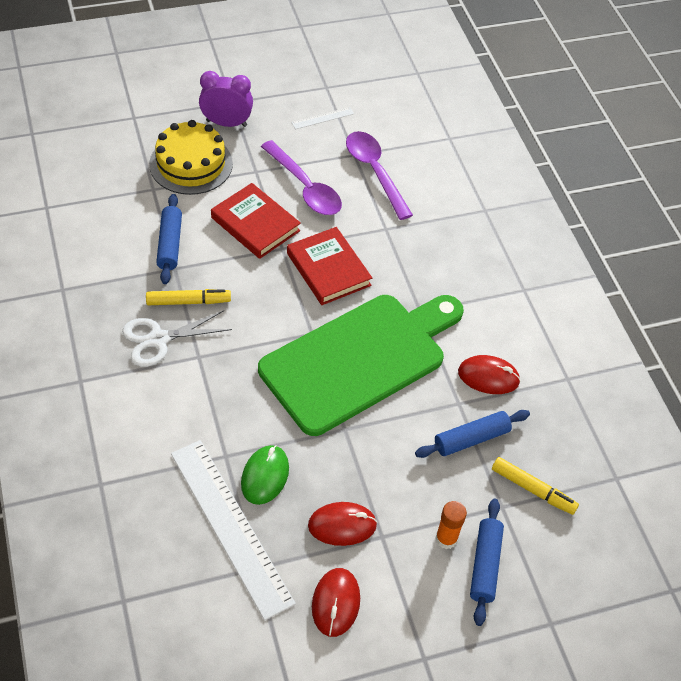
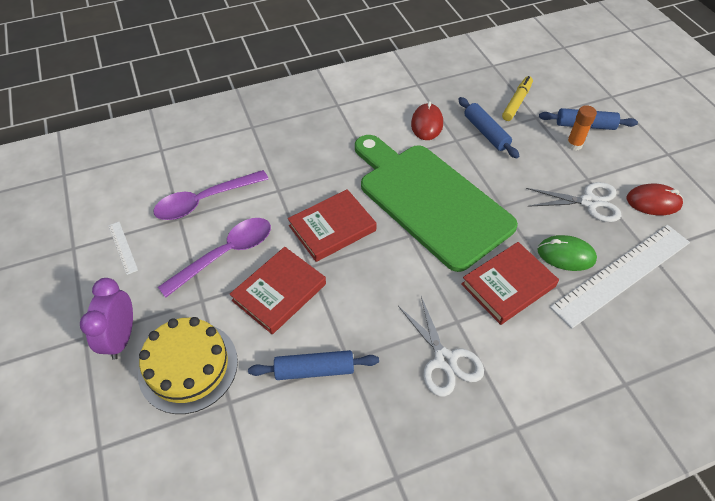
camera: 90 degrees left, 0 degrees up
(188, 301) = (391, 340): yellow marker -> none
(233, 410) = (508, 285): none -> red book
(342, 525) = (589, 202): red mouse -> white scissors

